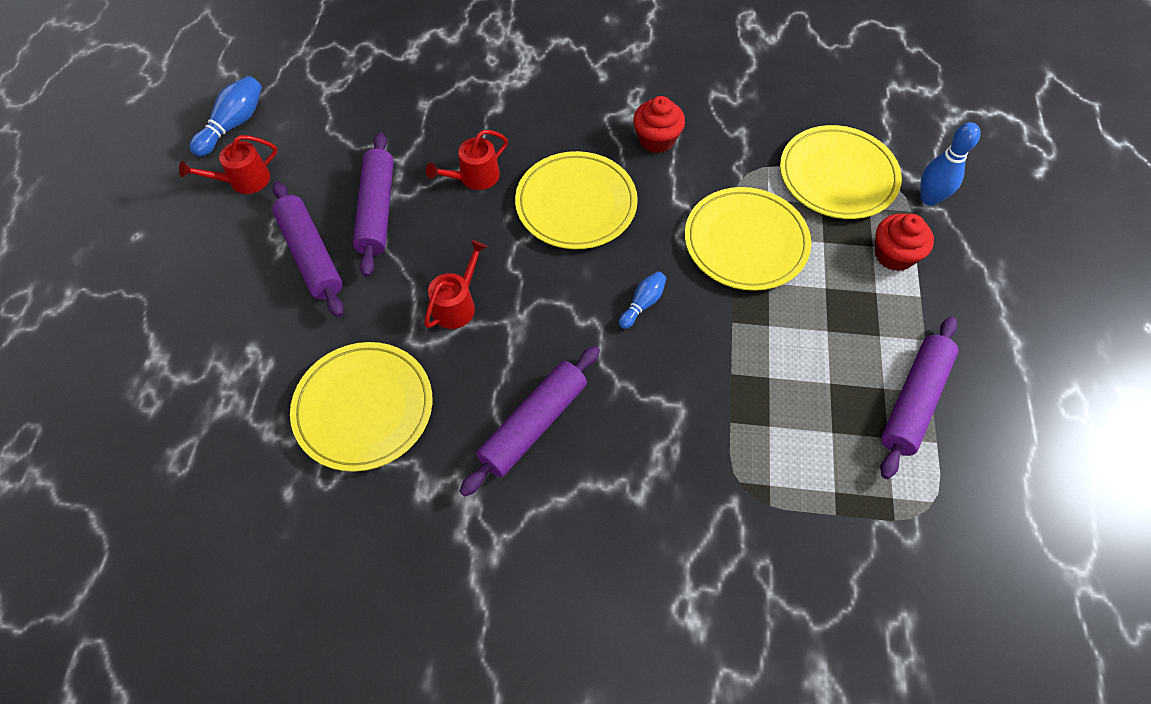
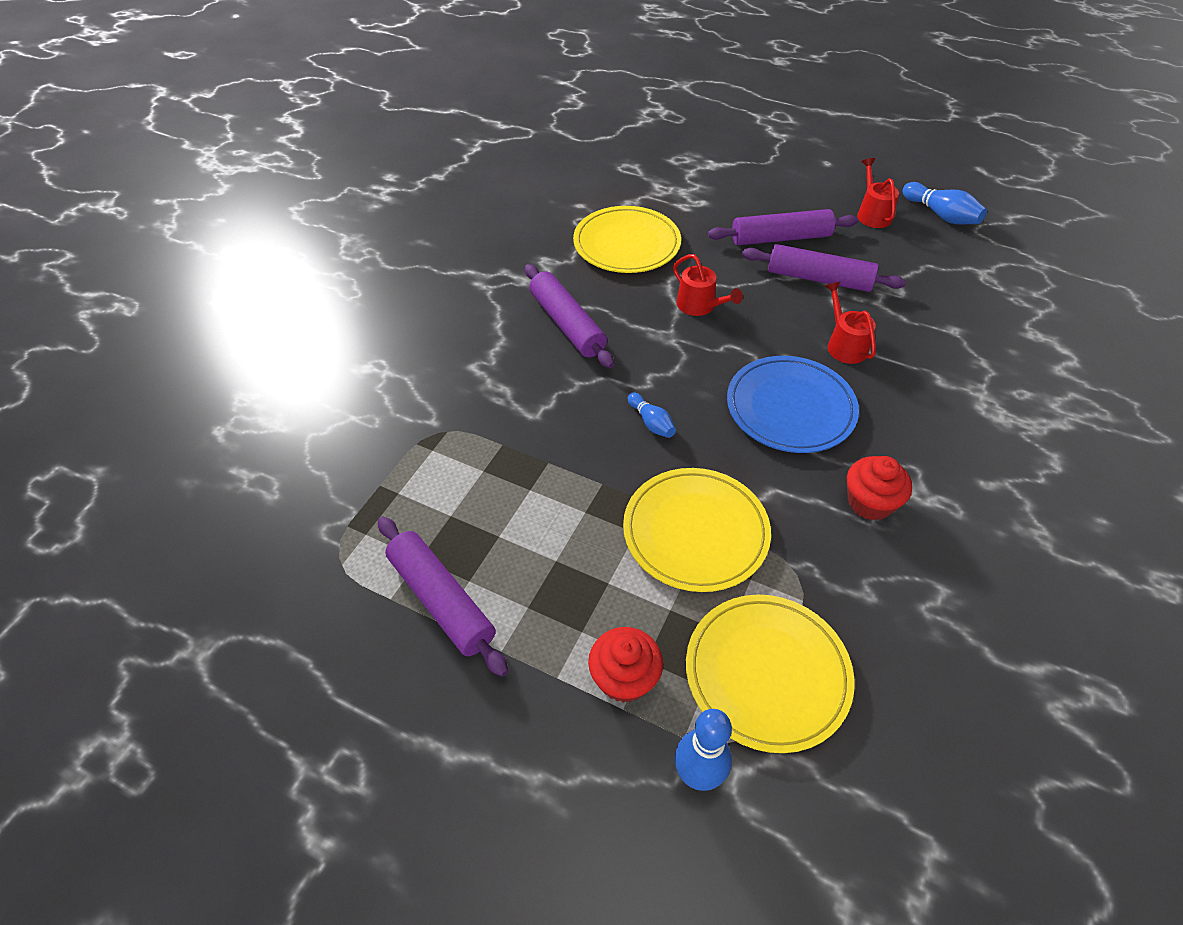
camera: 110 degrees right, 10 degrees down
(576, 204) = (790, 408): yellow plate -> blue plate

